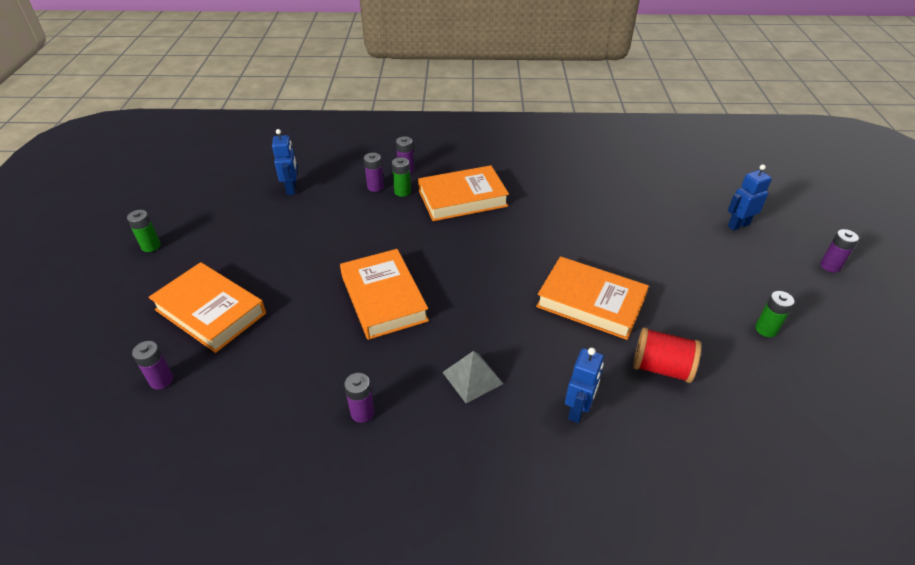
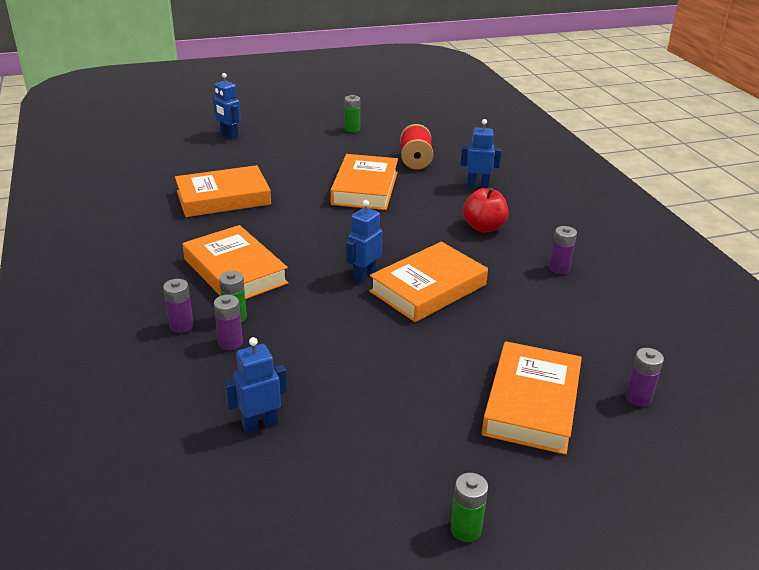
camera: 110 degrees left, 10 degrees down
(423, 264) = (364, 276): none -> blue robot
(472, 377) = (483, 227): grey pyramid -> red apple
(588, 206) = (223, 198): none -> orange book
(830, 266) = (269, 108): purple battery -> none

